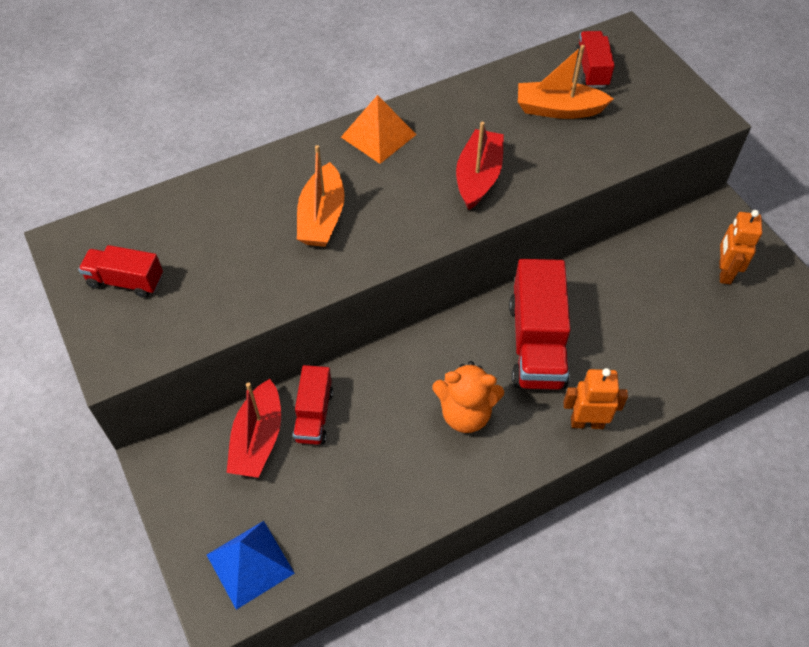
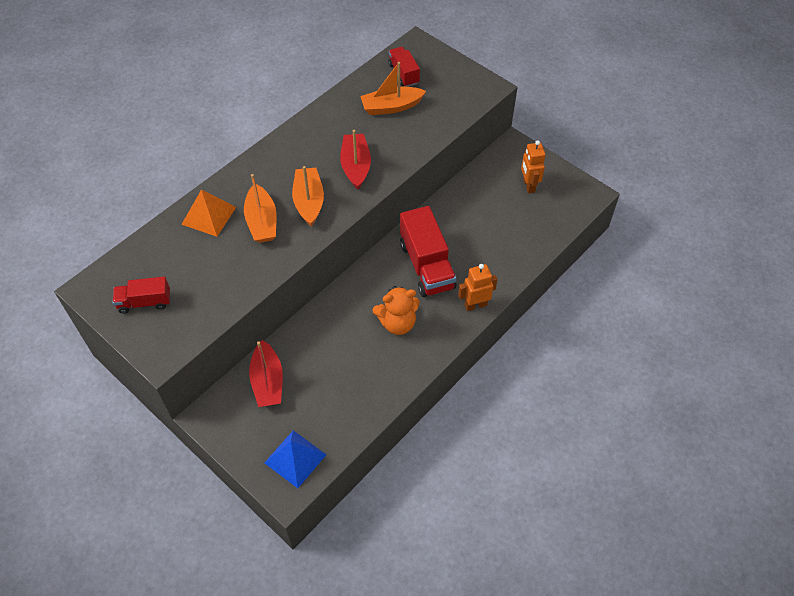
camera: 20 degrees left, 0 degrees up
(314, 415) = (299, 355): red truck -> none
(378, 135) = (277, 156): orange pyramid -> orange pyramid (209, 215)
(395, 207) = (309, 201): none -> orange boat

